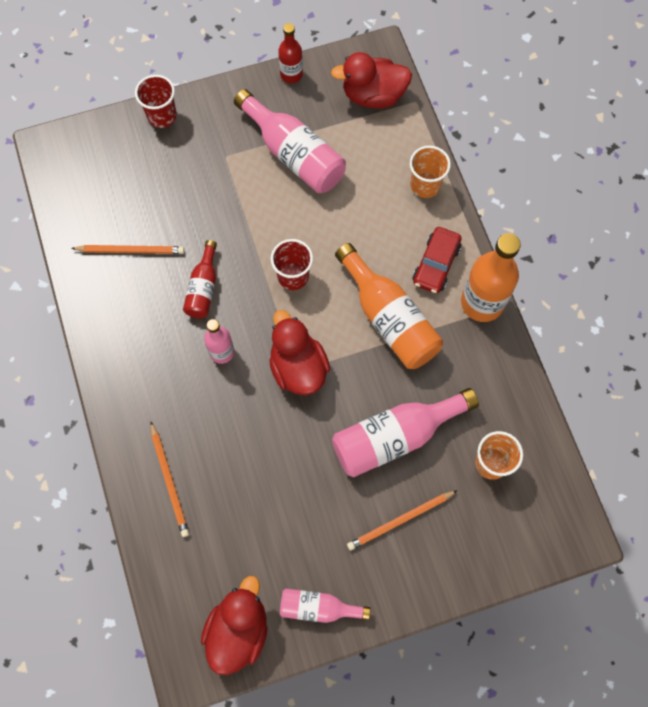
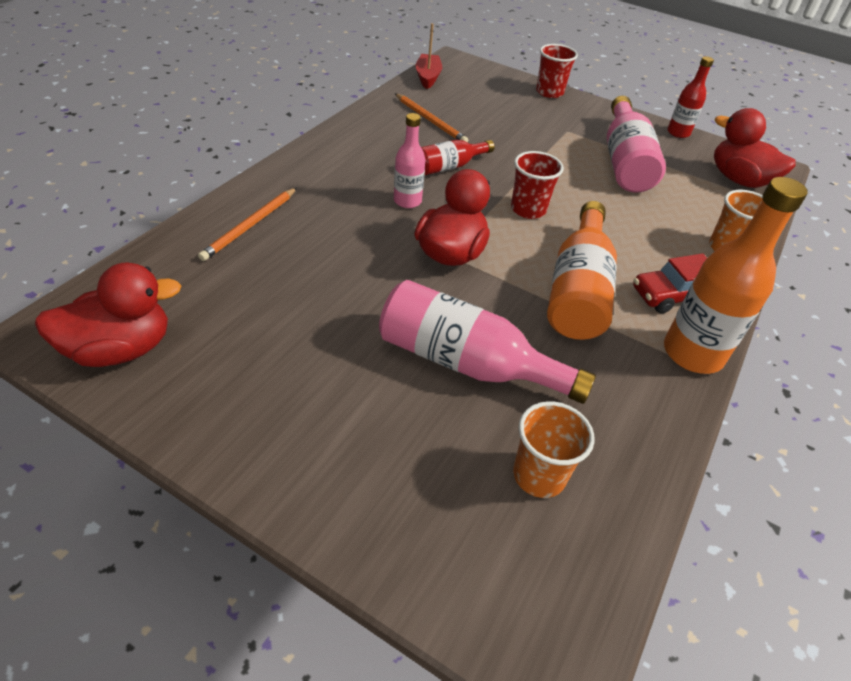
camera: 45 degrees right, 25 degrees down
(61, 196) = (428, 77): none -> red boat
(318, 607) = (199, 405): pink bottle -> none
(400, 520) = (375, 423): orange pencil -> none

